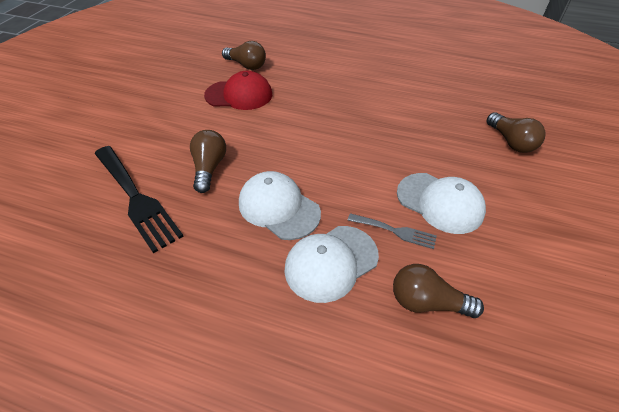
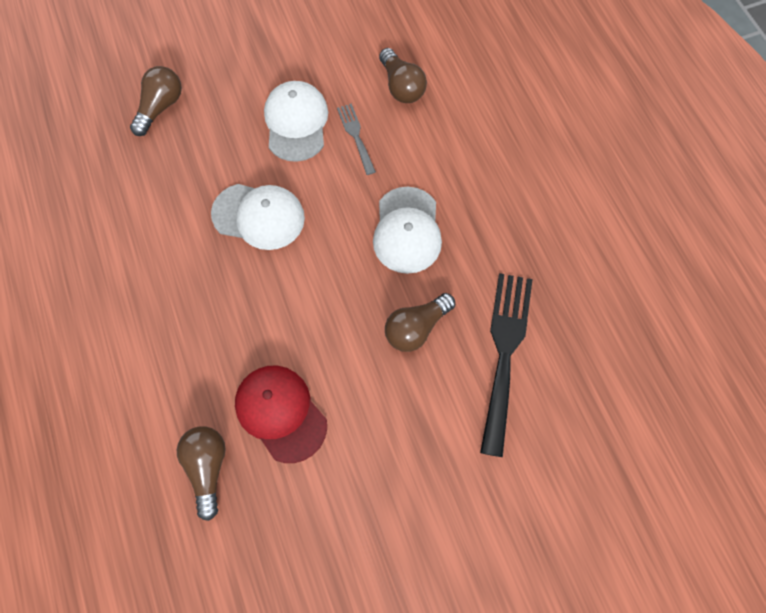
camera: 130 degrees left, 20 degrees up
(331, 262) = (423, 157): white cap -> white cap (259, 216)

